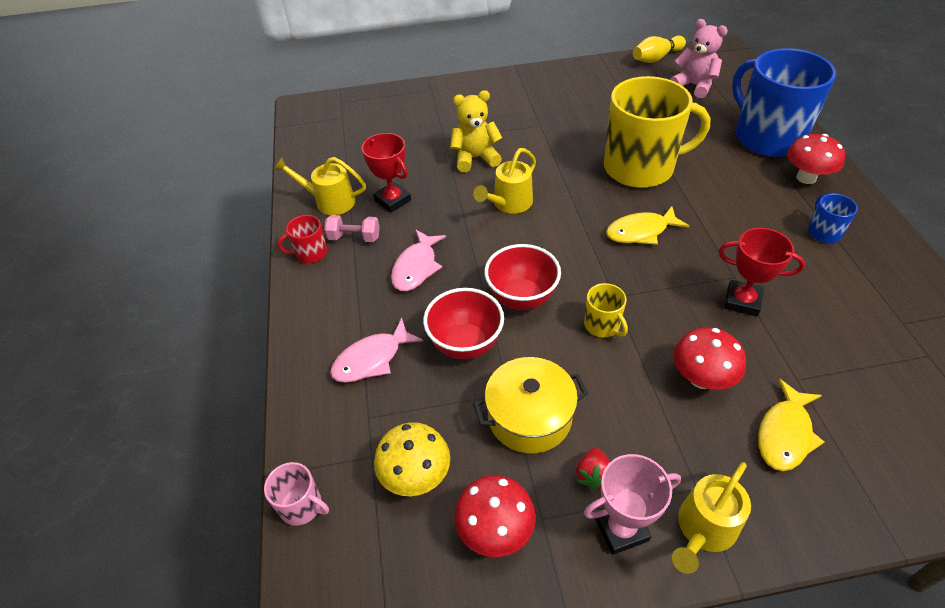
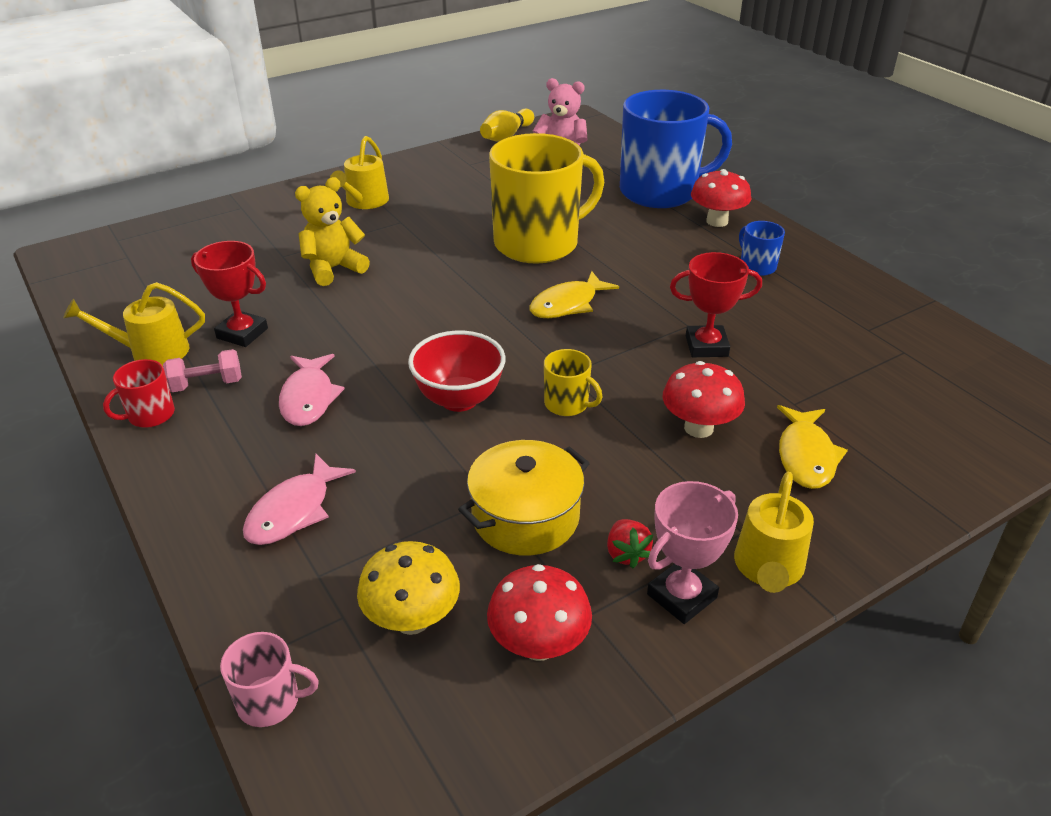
camera: 25 degrees left, 10 degrees down
(465, 344) = (411, 463): red bowl -> none
(509, 204) = (398, 307): yellow watering can -> yellow watering can (364, 202)
(767, 137) = (660, 192): blue mug -> blue mug turned 135 degrees clockwise

